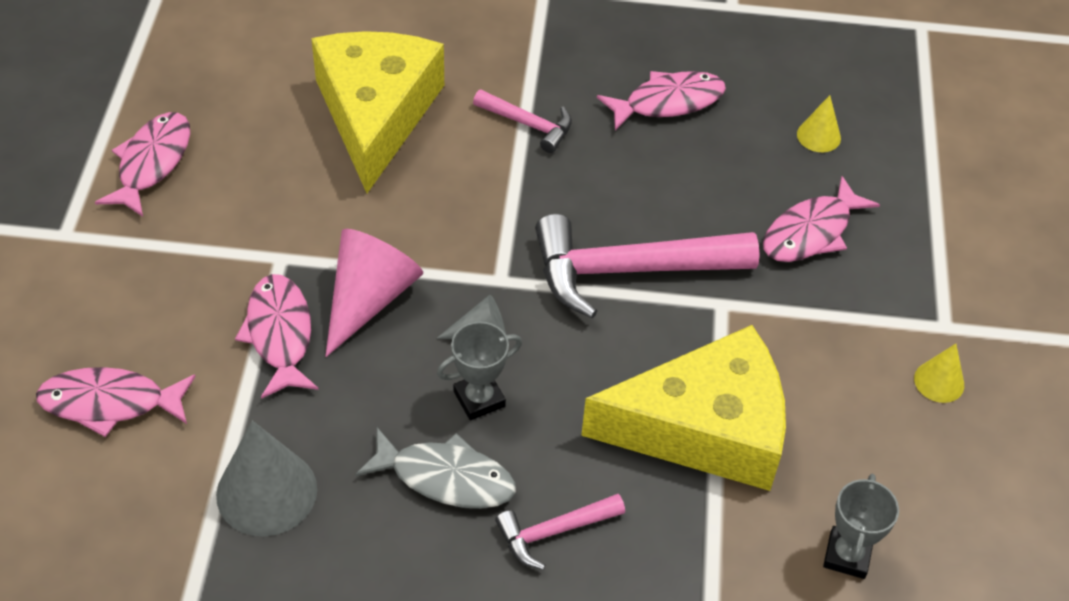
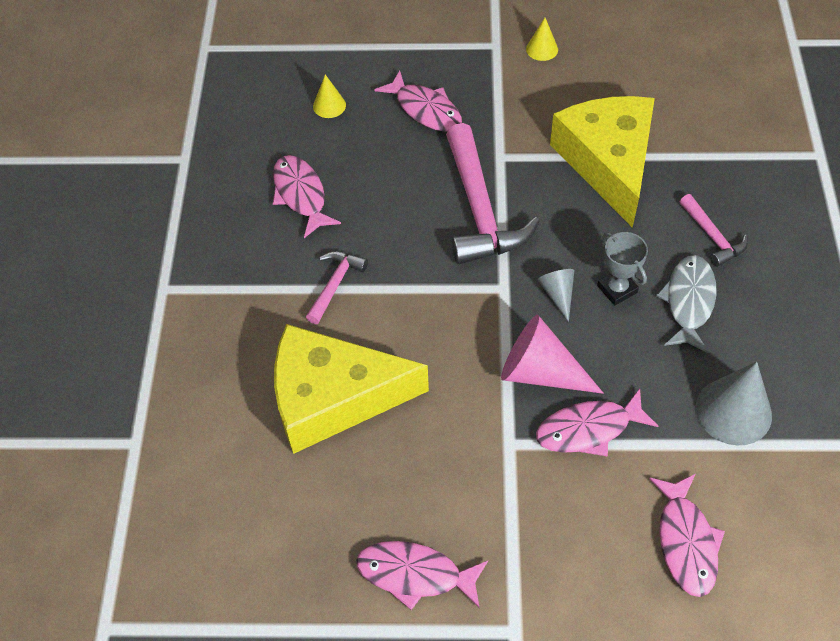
camera: 90 degrees left, 5 degrees up
(847, 555) = (683, 93): grey trophy -> none

